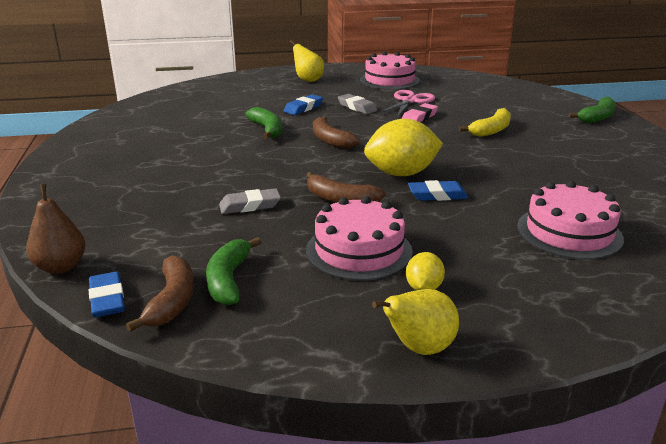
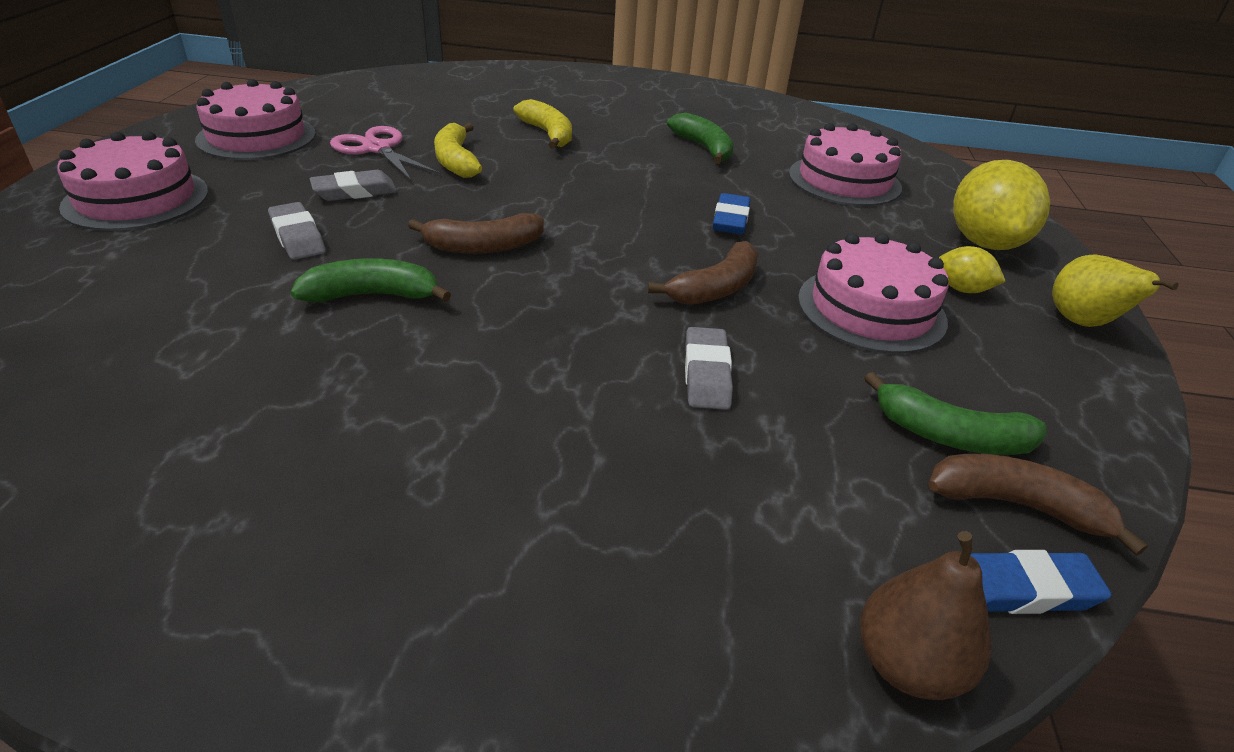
camera: 75 degrees left, 10 degrees up
(303, 108) = (297, 237): blue eraser -> grey eraser
(308, 80) = (136, 199): yellow pear -> pink cake
(401, 173) = (651, 224): yellow lemon -> yellow lemon (984, 242)
(419, 118) = (456, 161): pink eraser -> yellow banana
(597, 117) = (559, 76): green banana -> green banana (703, 148)

